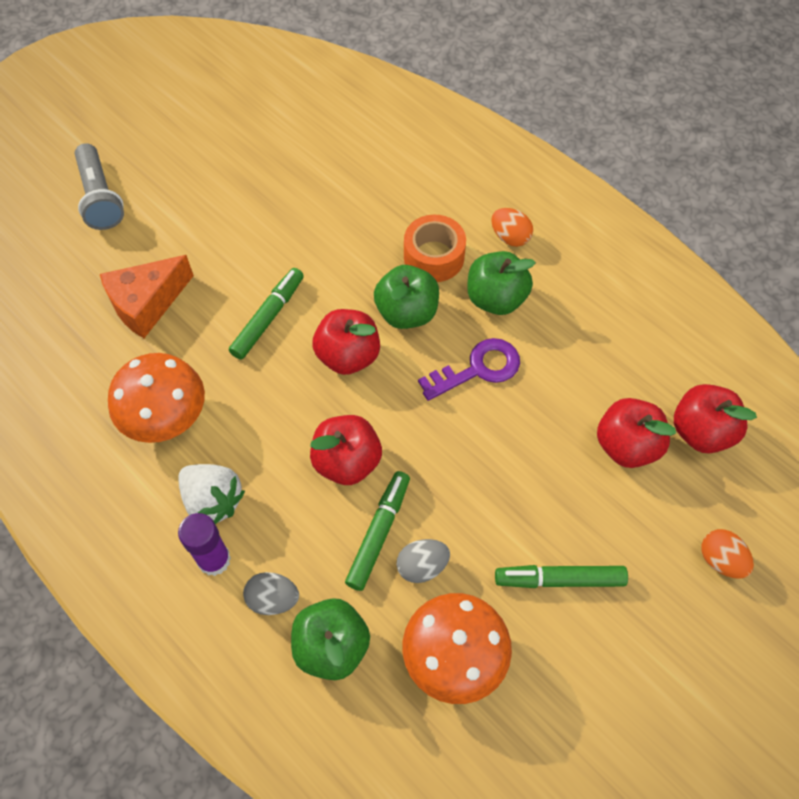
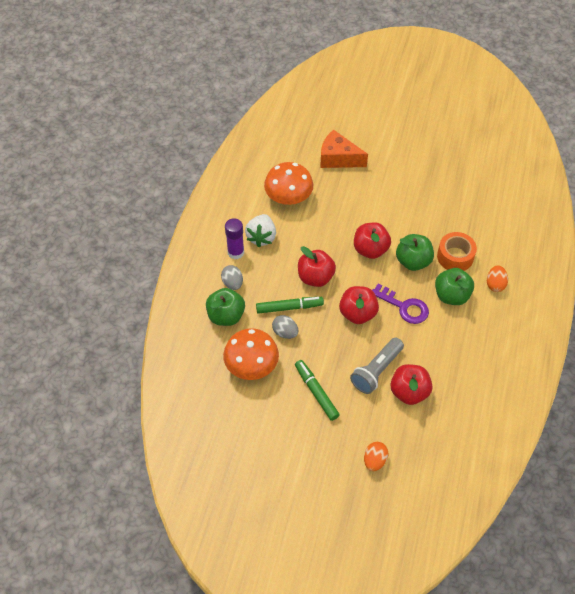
camera: 60 degrees right, 5 degrees down
(100, 198) = (379, 109): grey flashlight -> grey flashlight (376, 371)
(268, 317) = (366, 207): green marker -> none
(701, 431) = (443, 424): red apple -> red apple (357, 313)

